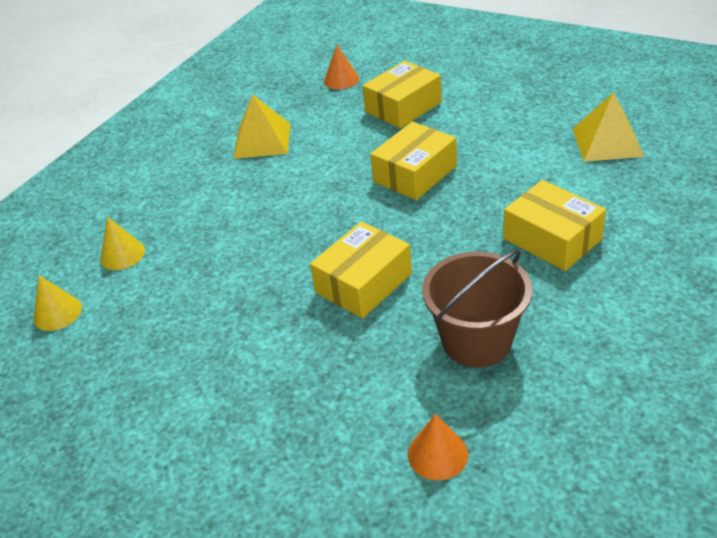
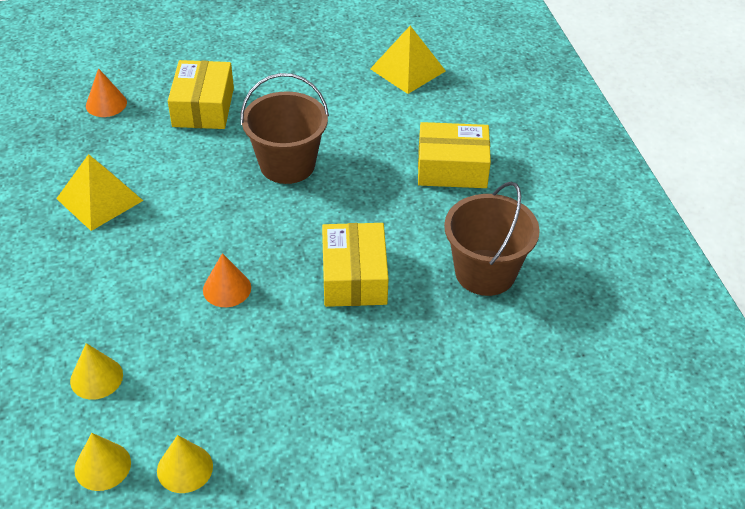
camera: 50 degrees left, 5 degrees up
(94, 347) = (185, 468): none -> yellow cone
(415, 174) = (287, 165): yellow box -> brown bucket
(437, 454) = (546, 364): orange cone -> orange cone (227, 288)

